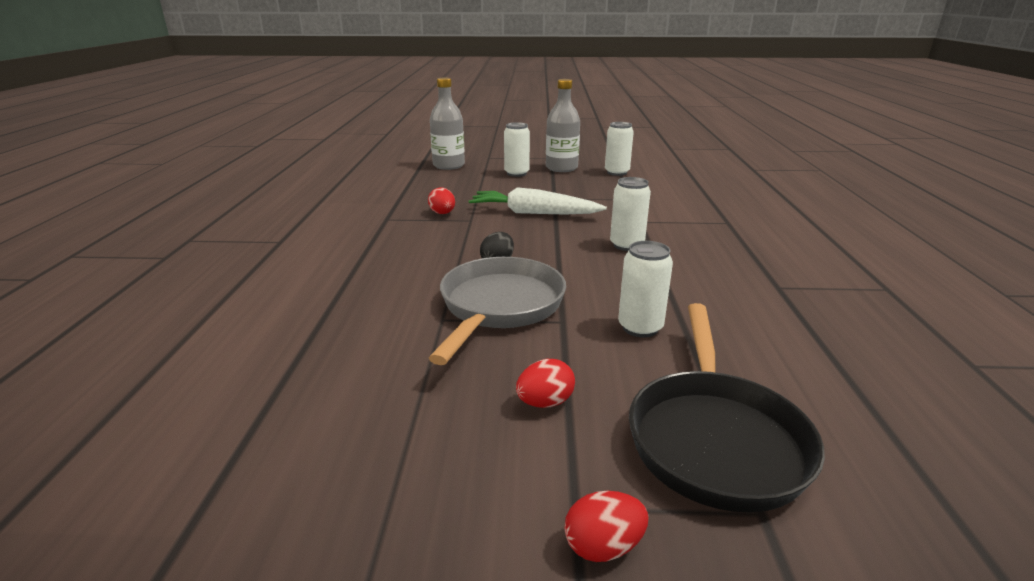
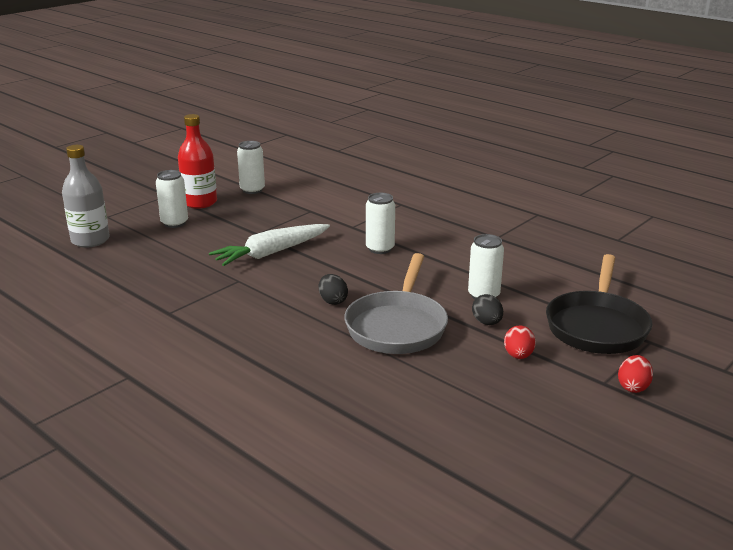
camera: 50 degrees left, 0 degrees up
(442, 213) = (203, 286): red egg -> none
(499, 307) = (397, 326): grey pan -> grey pan turned 135 degrees counterclockwise
(561, 168) = (200, 202): grey bottle -> red bottle
(586, 352) = (487, 322): none -> black egg
(715, 438) = (597, 326): black pan -> black pan turned 60 degrees clockwise

